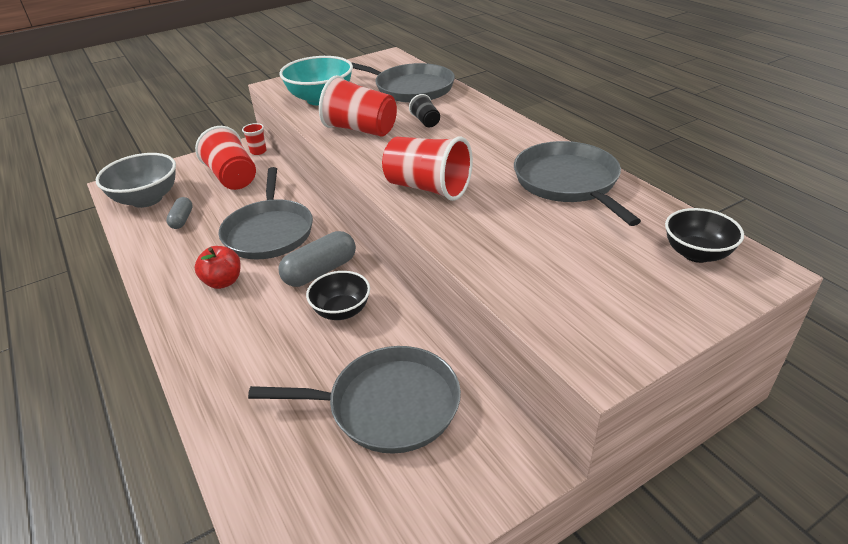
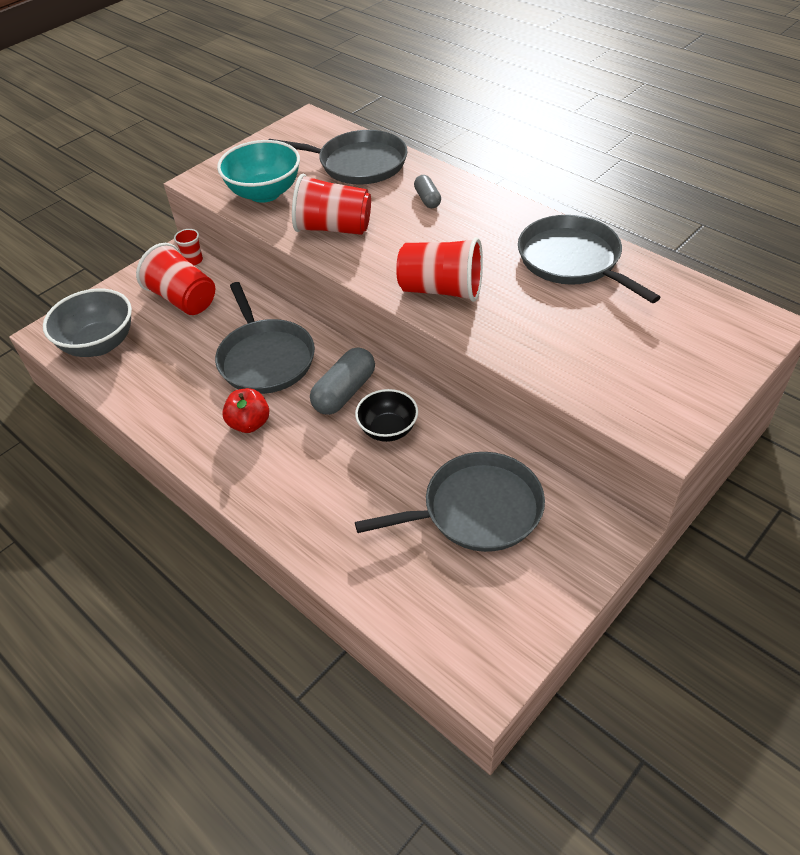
camera: 15 degrees left, 10 degrees up
(182, 220) = (158, 362): grey capsule -> grey capsule (427, 199)
(426, 121) = (398, 207): black cup -> none
(696, 253) = (710, 318): black bowl -> none

